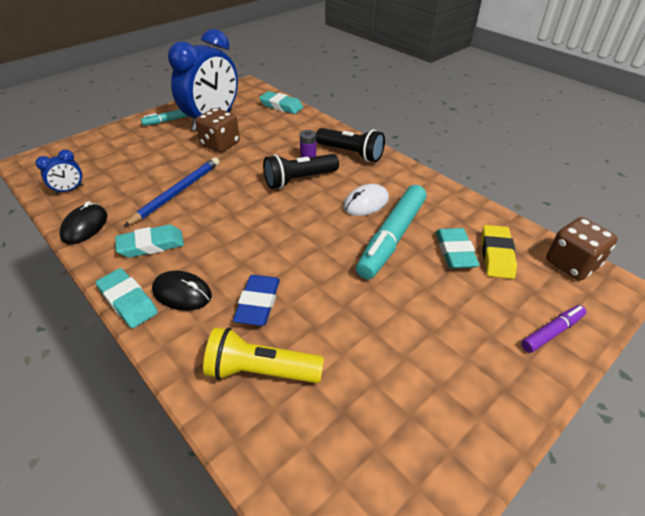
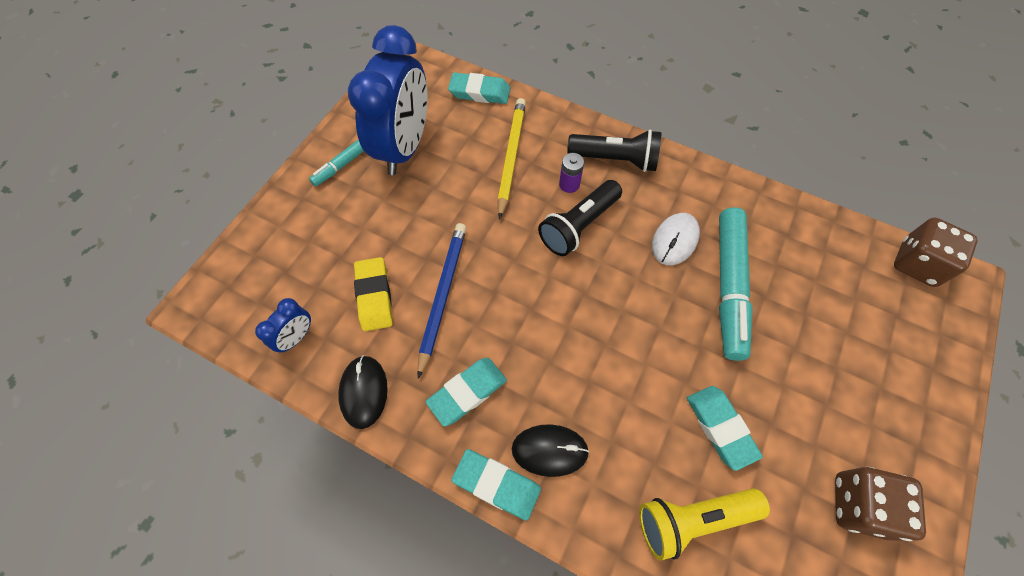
camera: 20 degrees left, 20 degrees up
(220, 144) = (443, 191): brown dice -> brown dice (859, 505)
(258, 303) = (640, 433): blue eraser -> none
(278, 138) = (511, 157): none -> yellow pencil
(455, 252) = (801, 285): turquoise eraser -> turquoise eraser (720, 427)
(496, 255) = (843, 275): yellow eraser -> yellow eraser (374, 296)
(551, 332) = (932, 363): purple marker -> none

